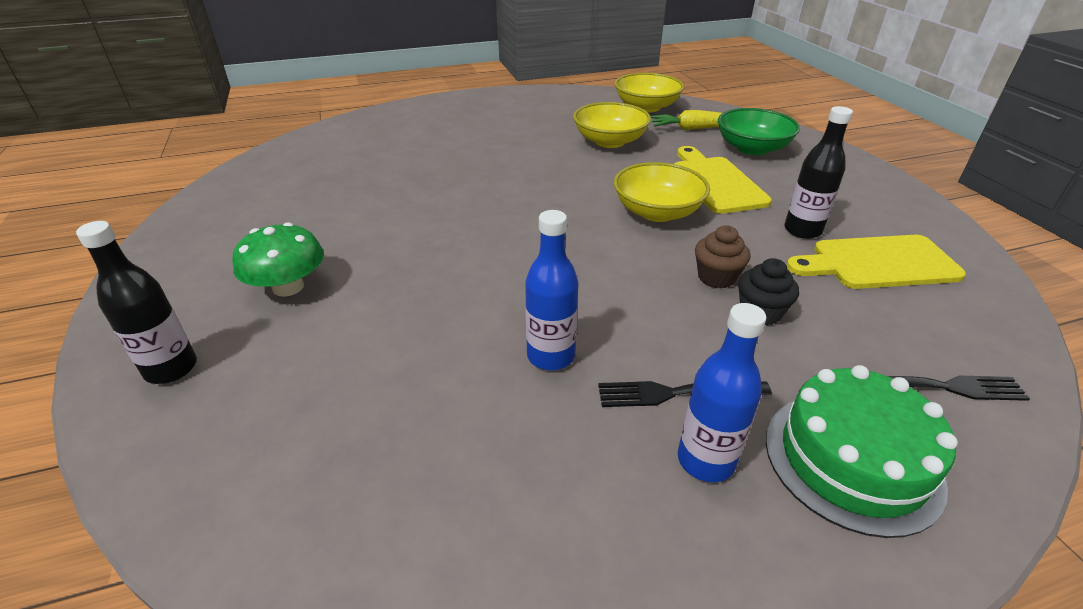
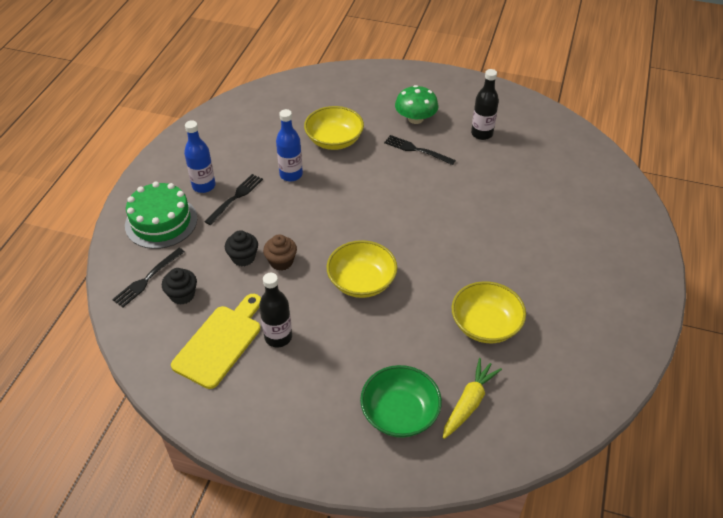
camera: 125 degrees right, 10 degrees up
(171, 369) = (384, 82): black bottle -> black bottle (482, 134)
(374, 259) = (416, 150): none -> black fork
(646, 107) = (545, 403): yellow bowl -> yellow bowl (334, 140)
(716, 182) = (369, 341): yellow cutting board -> none
(893, 332) = (182, 295): none -> black cupcake

